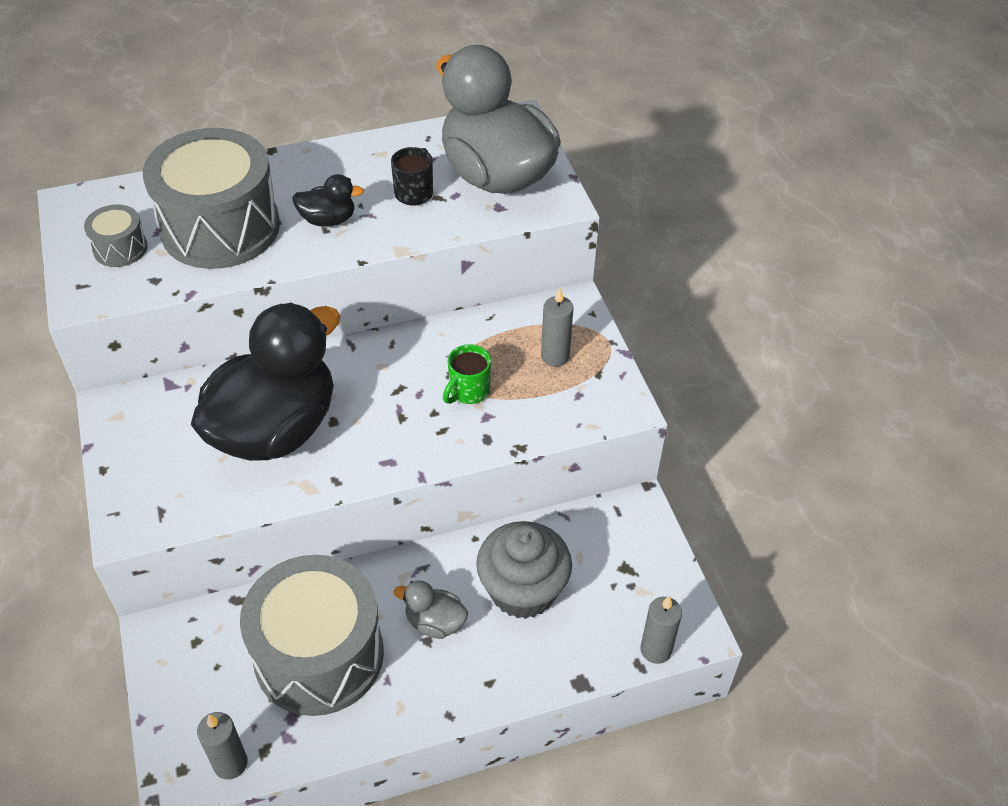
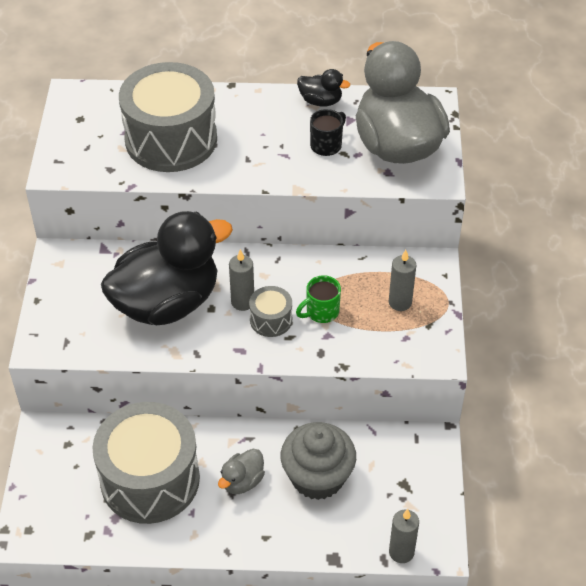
camera: 20 degrees right, 0 degrees up
(120, 248) = (94, 139): grey drum -> grey drum (271, 320)
(230, 763) = (62, 536): grey candle -> grey candle (242, 302)
(328, 220) = (252, 152): black duck -> black duck (320, 101)
(435, 622) = (242, 481): grey duck -> grey duck turned 90 degrees counterclockwise

